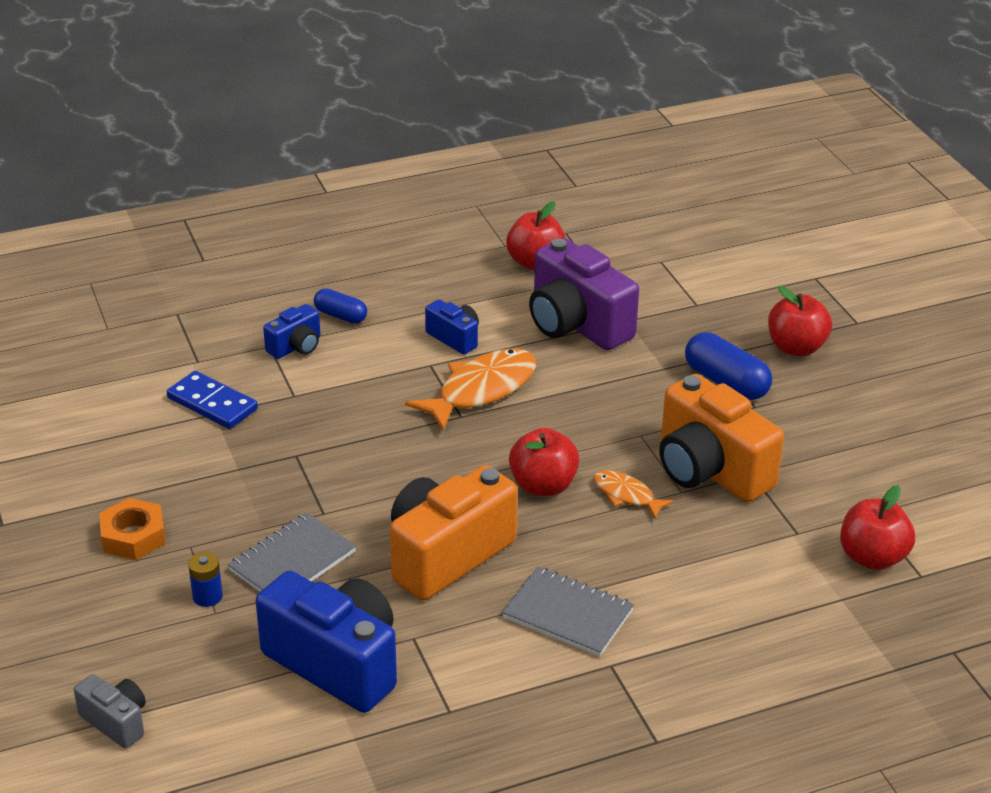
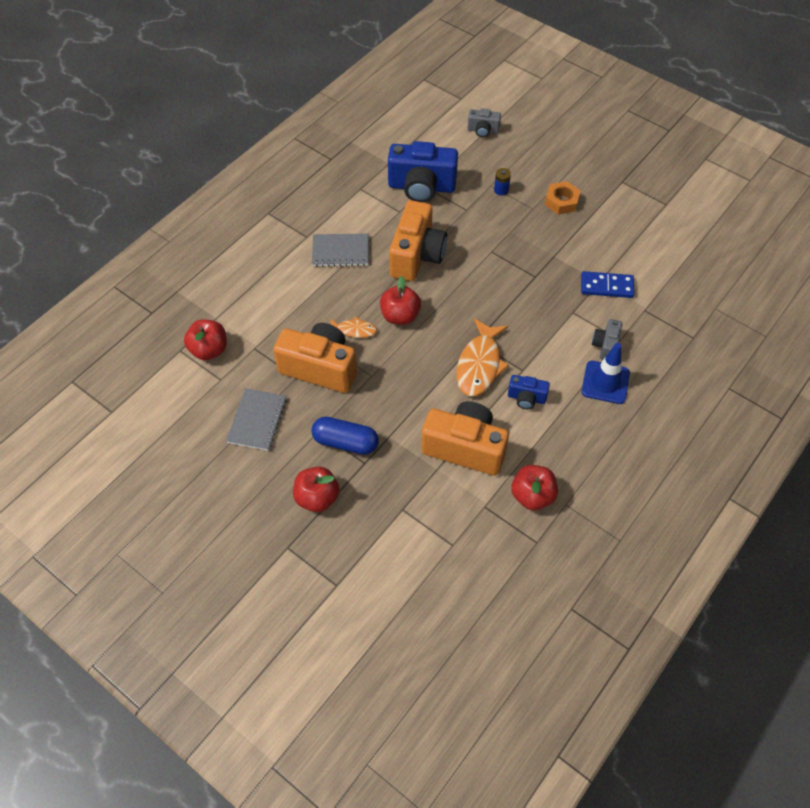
camera: 150 degrees right, 20 degrees up
(292, 561) = (482, 221): grey notebook -> grey notebook (257, 420)
(296, 347) = (605, 346): blue camera -> grey camera
(340, 316) = (605, 382): blue capsule -> blue traffic cone
(576, 324) = (465, 448): purple camera -> orange camera

